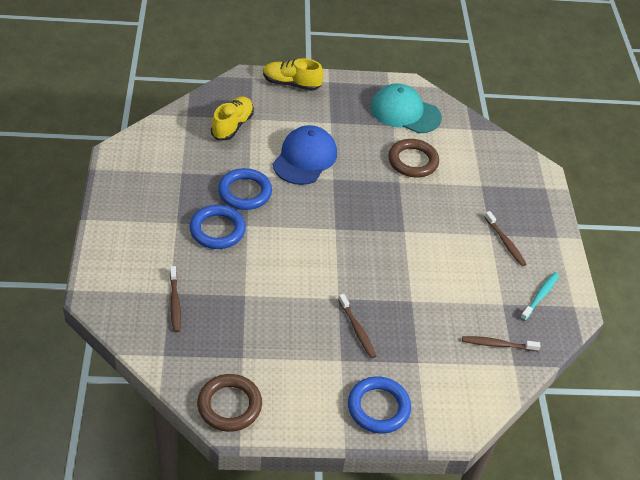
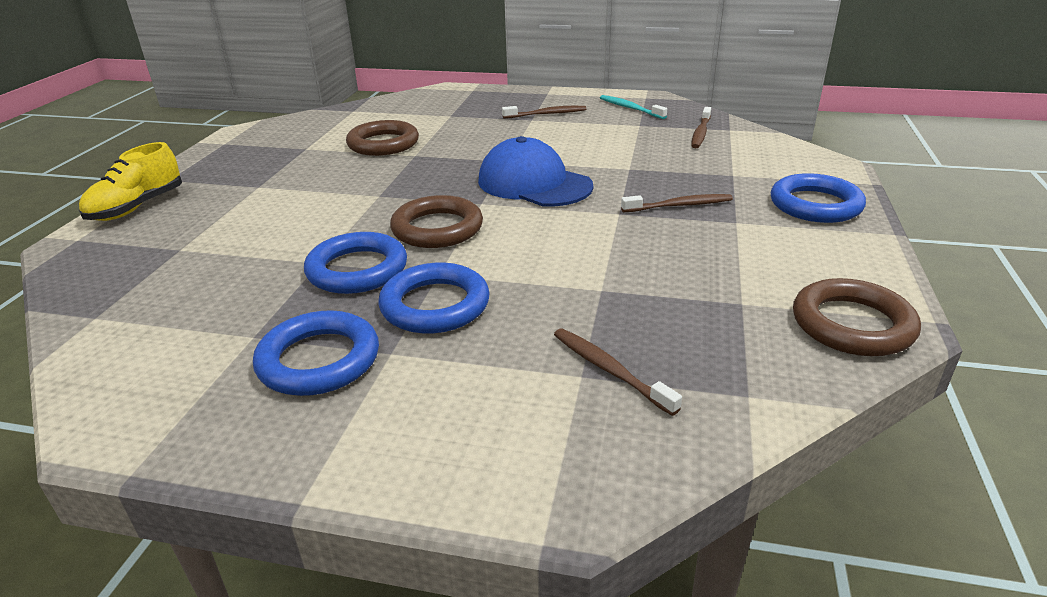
camera: 70 degrees left, 15 degrees down
(167, 200) = (319, 360): none -> blue ring
(175, 303) = (609, 370): brown toothbrush -> brown toothbrush turned 135 degrees counterclockwise
(232, 126) = (178, 268): yellow shoe -> none
(297, 215) = (437, 228): none -> brown ring
(305, 158) = (318, 211): blue cap -> blue cap (534, 183)
(405, 112) = (289, 139): turquoise cap -> none

